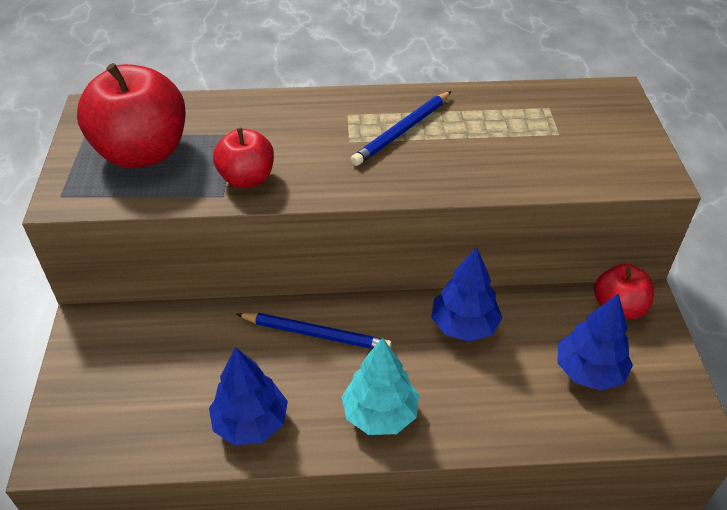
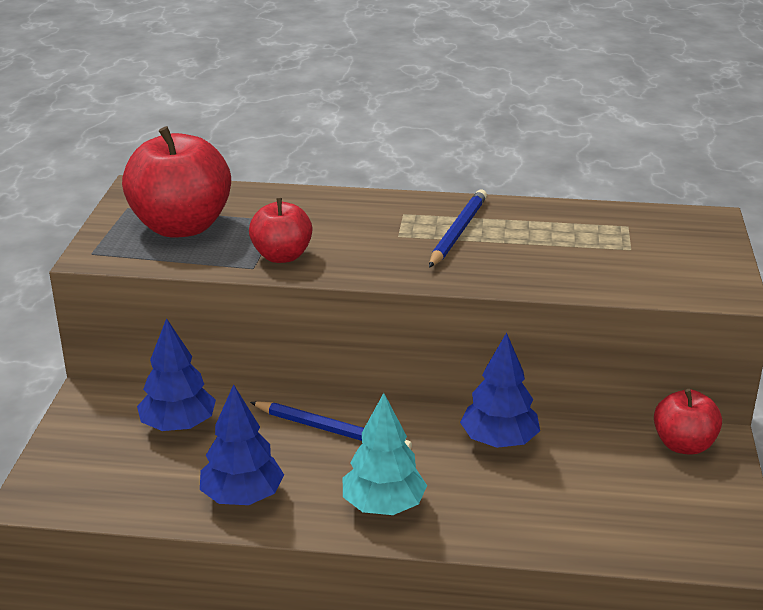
camera: 10 degrees right, 15 degrees down
(402, 131) = (458, 232): blue pencil -> blue pencil turned 150 degrees clockwise
(589, 371) = (631, 497): blue tree -> blue tree (178, 425)

